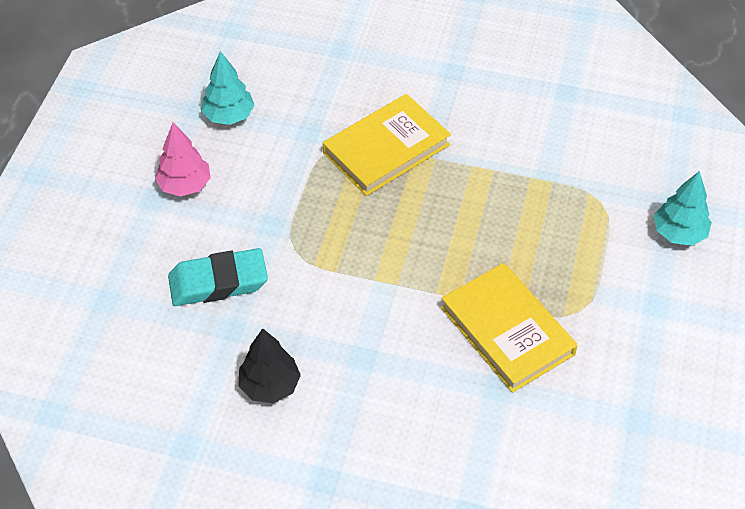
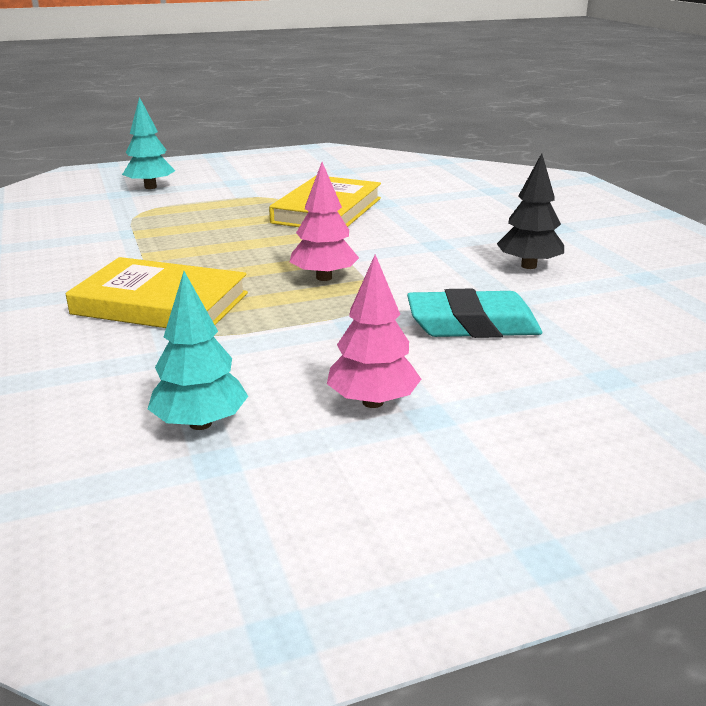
camera: 125 degrees left, 25 degrees down
(218, 282) = (472, 325): turquoise eraser -> turquoise eraser turned 45 degrees counterclockwise
(357, 248) = (324, 277): none -> pink tree

